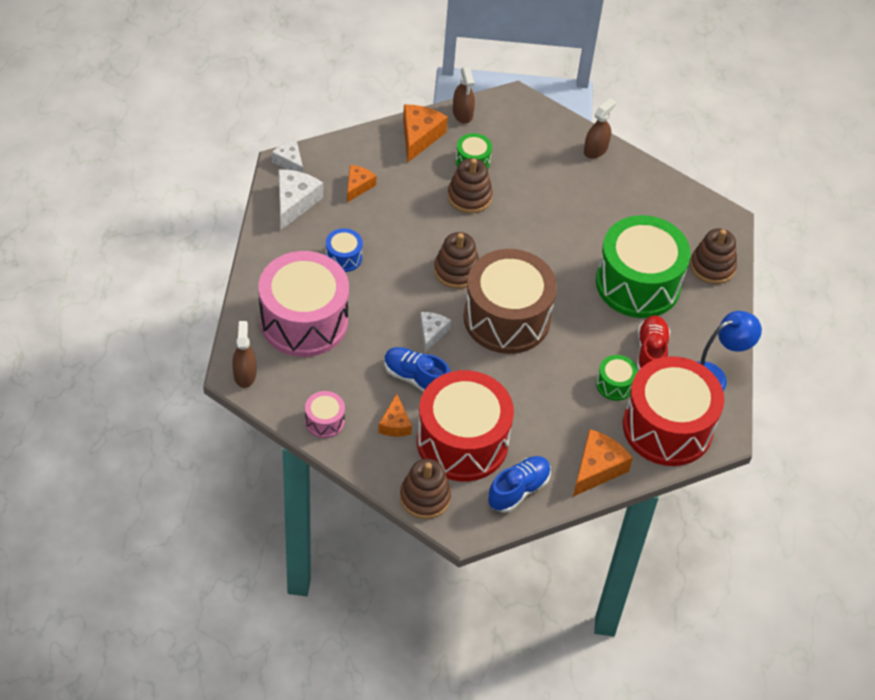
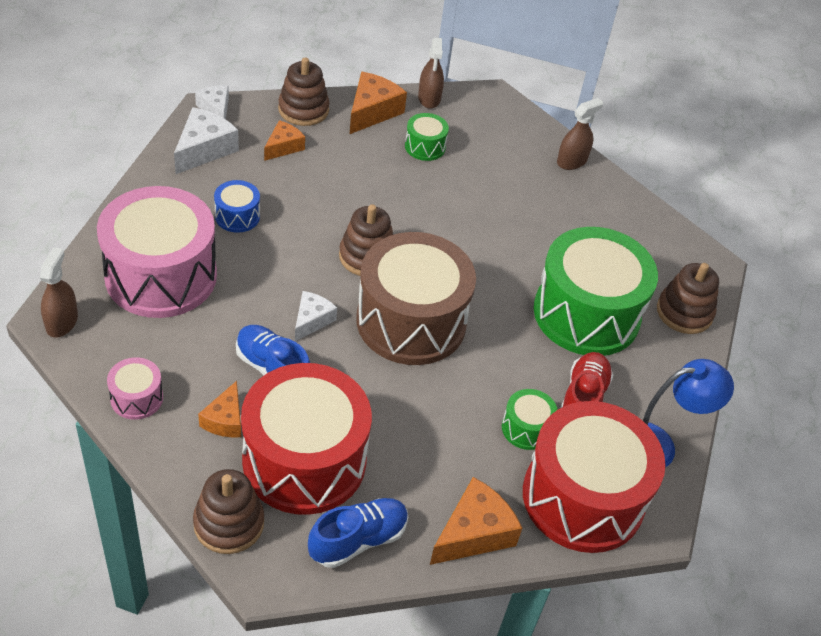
camera: 10 degrees right, 5 degrees down
(469, 196) = (409, 181): brown stacking toy -> brown stacking toy (303, 110)

